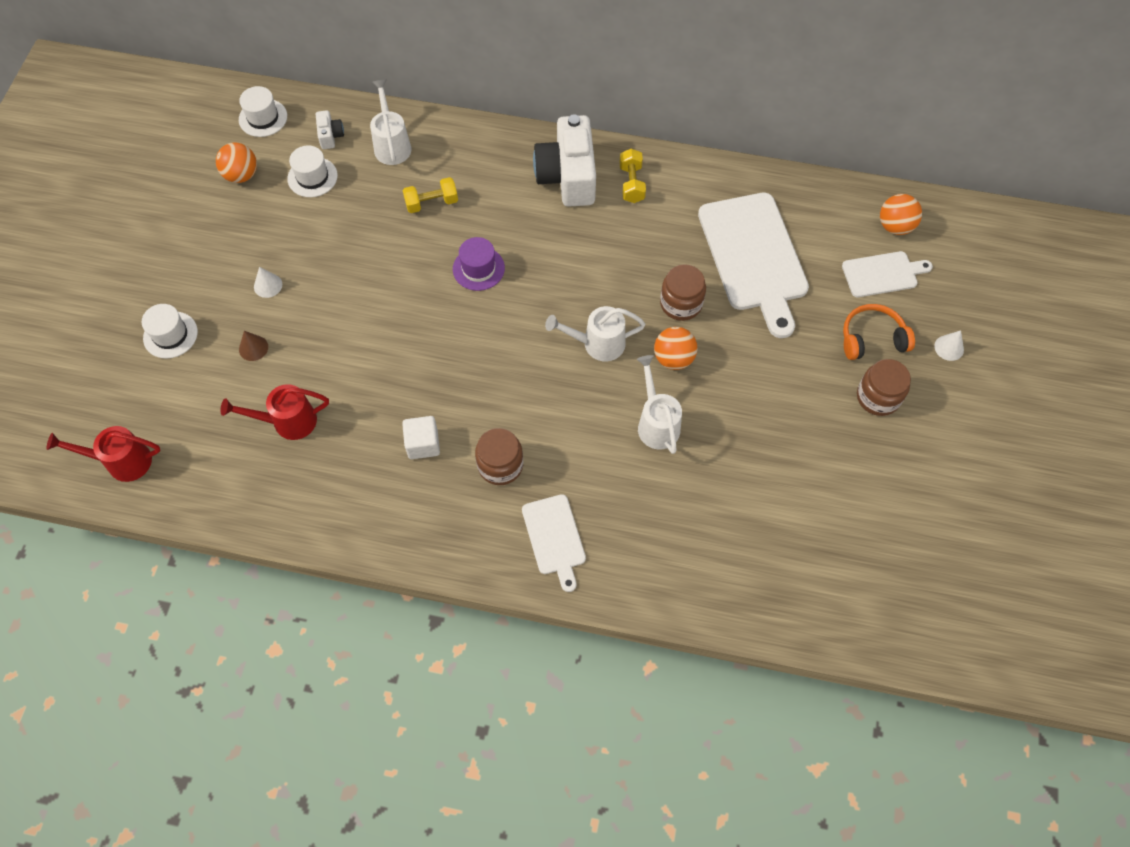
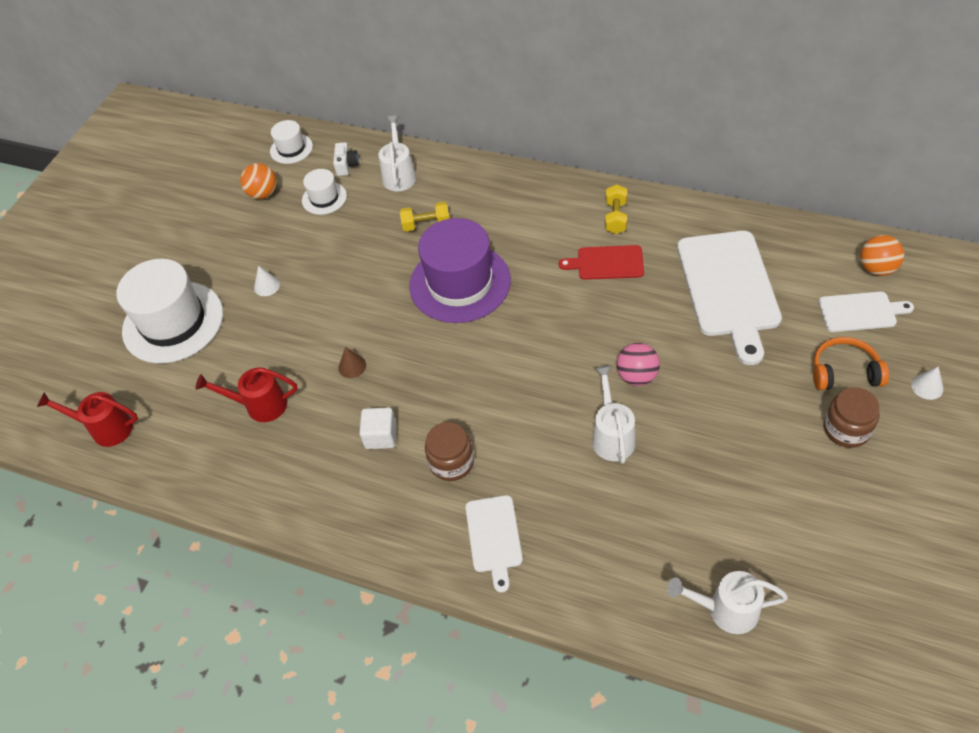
camera: 15 degrees right, 10 degrees down
(170, 335) = (173, 322): white hat -> white hat, size x2.05
(253, 348) = (243, 338): brown cone -> brown cone (352, 366)
(478, 268) = (460, 283): purple hat -> purple hat, size x2.05
(568, 176) = (556, 208): white camera -> none
(597, 344) = (563, 357): white watering can -> white watering can (725, 610)
(629, 236) = (607, 263): none -> red cutting board
(673, 358) = (637, 376): orange ball -> pink ball
(681, 303) = (650, 326): brown jar -> none

